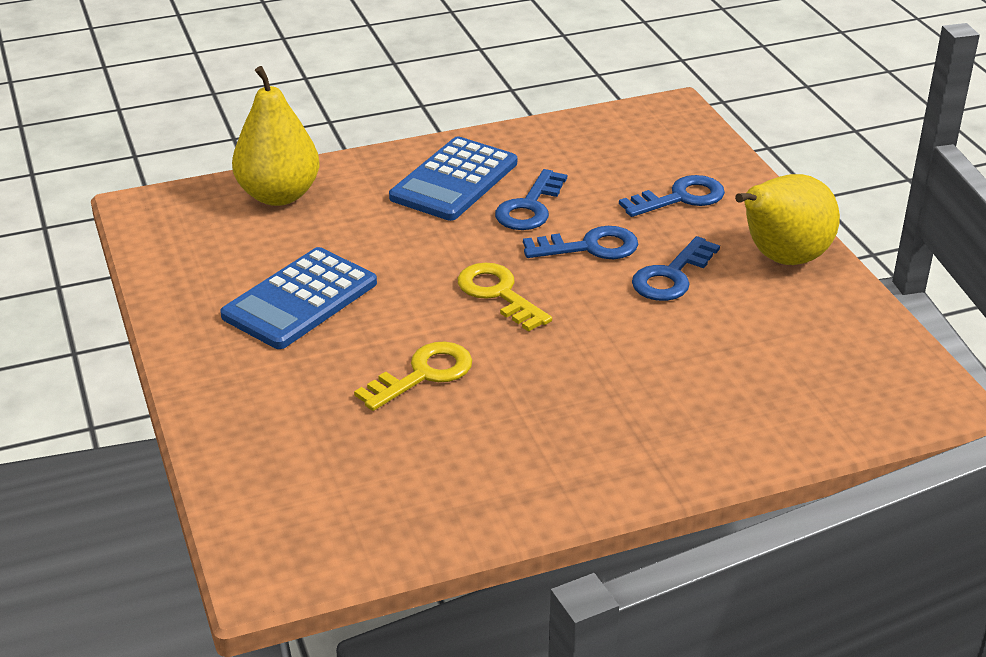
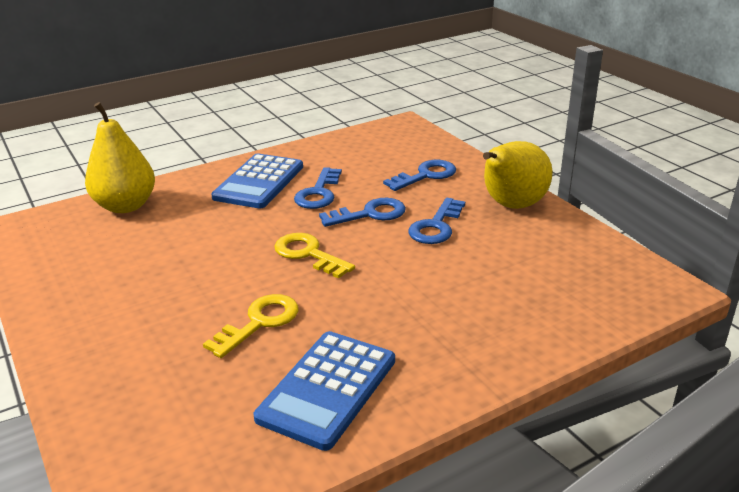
camera: 10 degrees left, 5 degrees down
(300, 300) = (149, 278): blue calculator -> blue calculator (327, 389)

